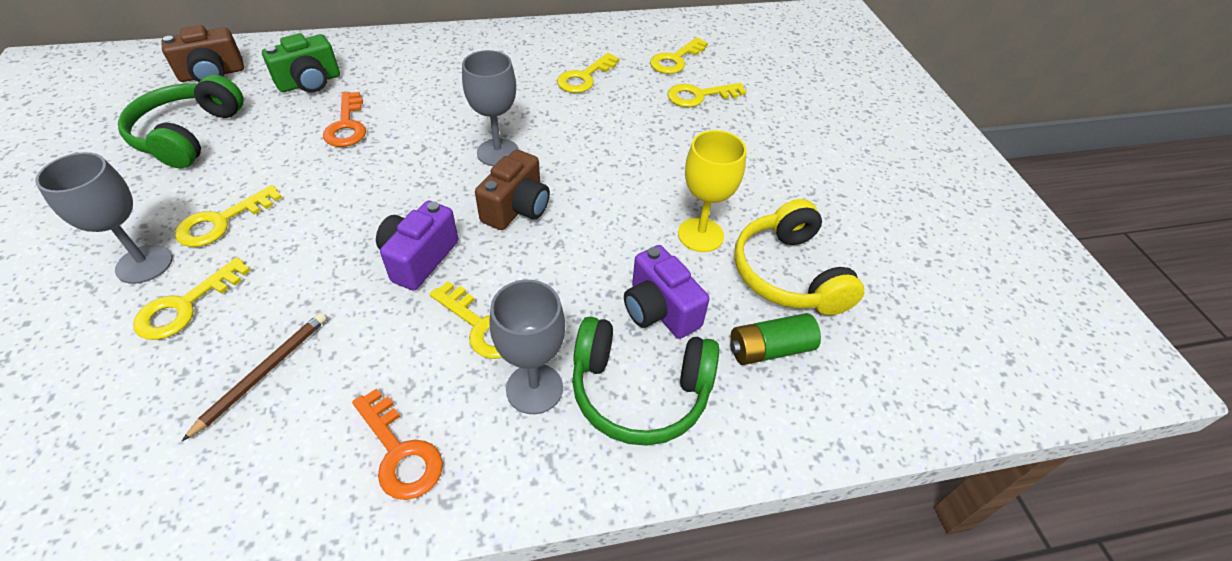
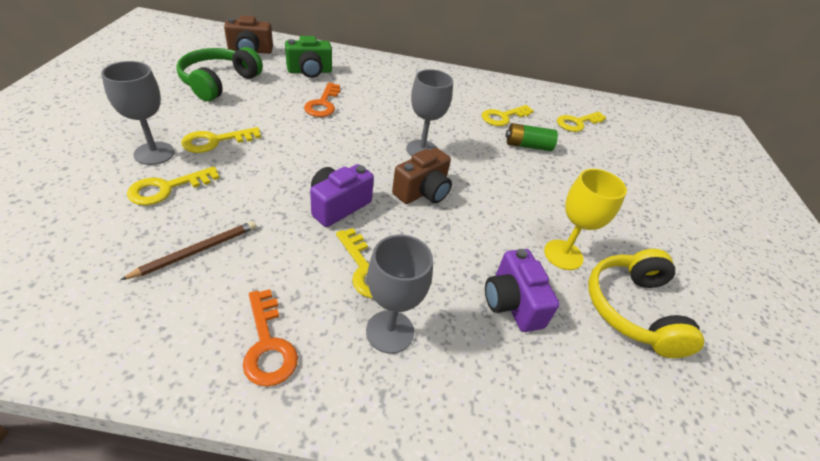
camera: 15 degrees right, 5 degrees down
(639, 391) = (476, 364): green headphones -> none
(699, 96) = (589, 152): yellow key -> none
(769, 349) = (600, 368): green battery -> green battery (527, 146)

